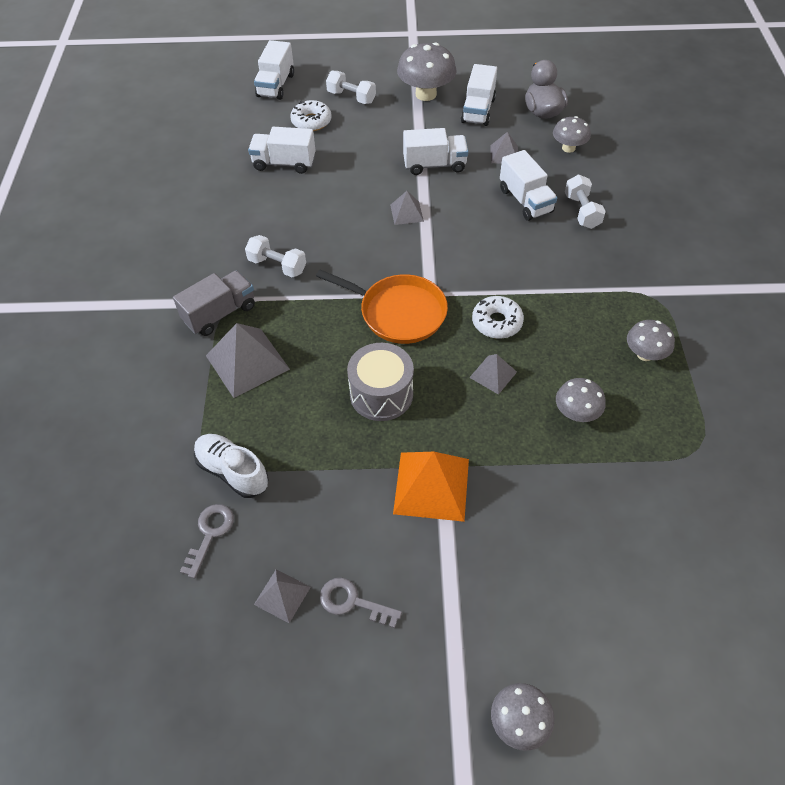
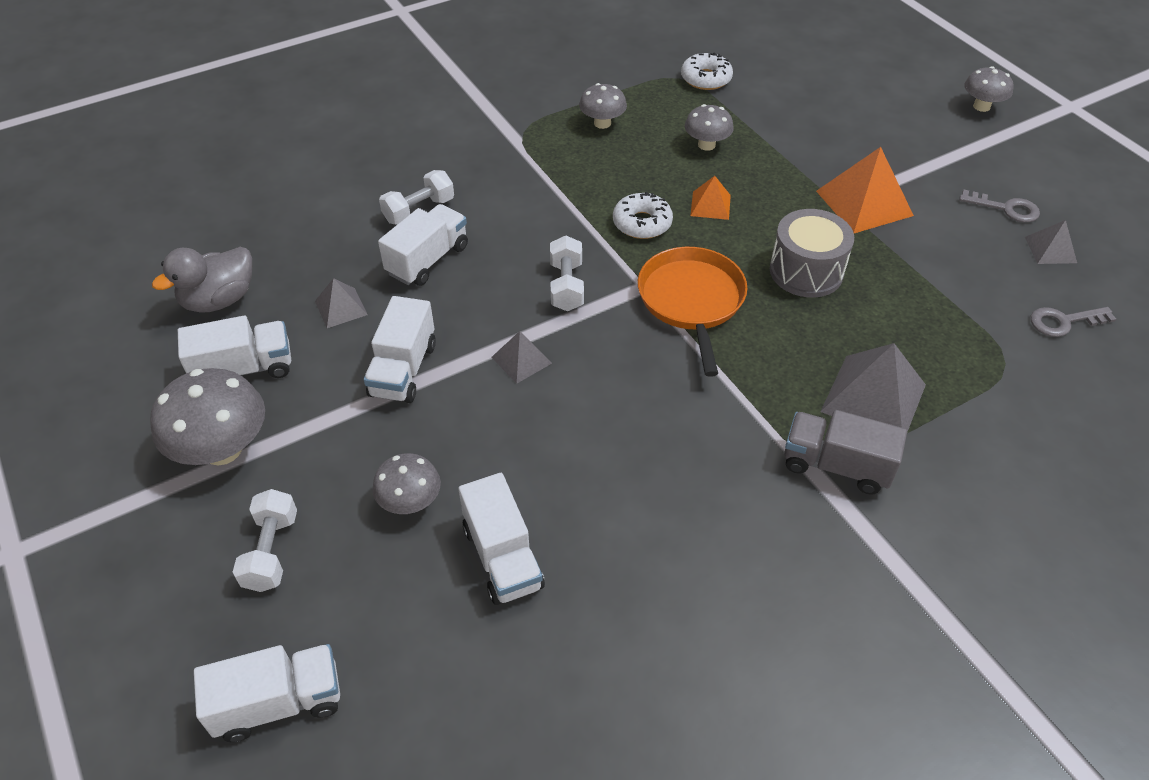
camera: 120 degrees left, 5 degrees down
(232, 471) = (996, 339): white shoe -> none
(277, 266) = (713, 449): white dumbbell -> white dumbbell (566, 286)
(311, 121) = (370, 577): white donut -> white donut (706, 79)
(353, 602) = (1006, 208): grey key -> grey key turned 60 degrees counterclockwise
(434, 165) = (403, 370): white truck -> white truck turned 135 degrees counterclockwise
(493, 374) = (710, 205): grey pyramid -> orange pyramid
(568, 148) = (296, 253): grey mushroom -> grey mushroom (410, 502)

